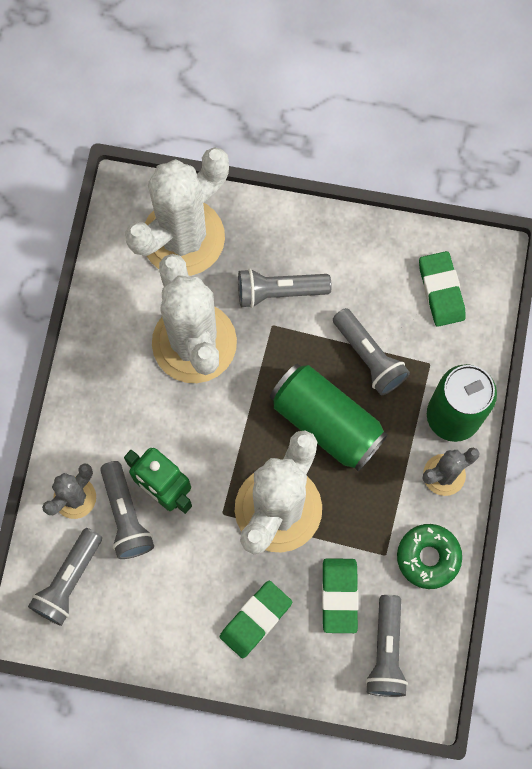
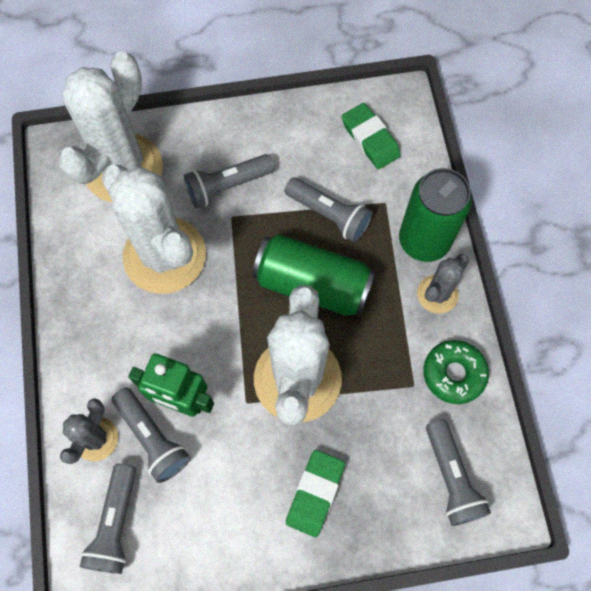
camera: 20 degrees left, 5 degrees down
(339, 596) = (386, 440): green eraser -> none

